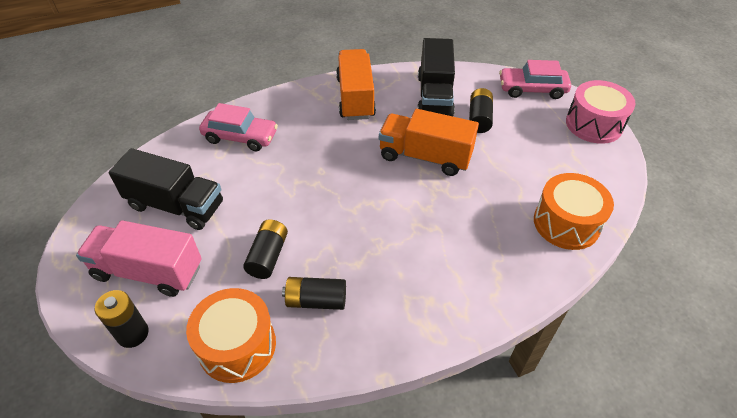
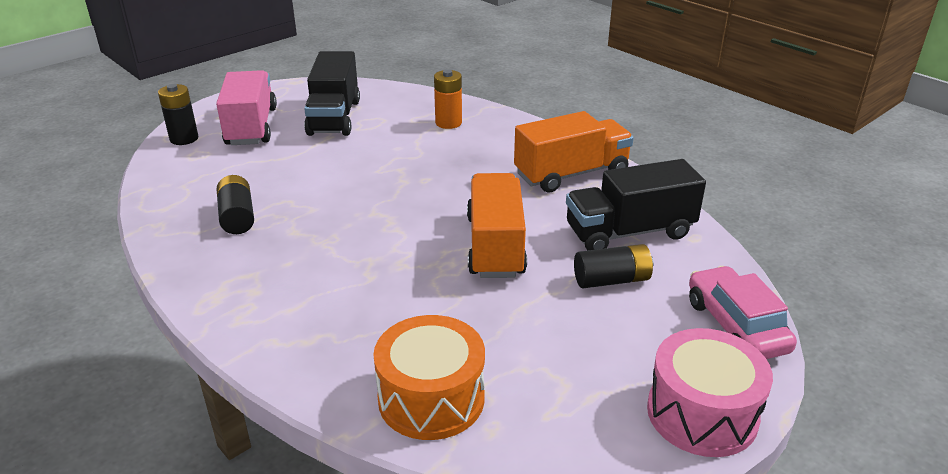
camera: 70 degrees right, 15 degrees down
(237, 345) = (177, 188): orange drum -> none
(240, 137) = (448, 123): pink car -> orange battery
(268, 256) = (287, 177): black battery -> none

